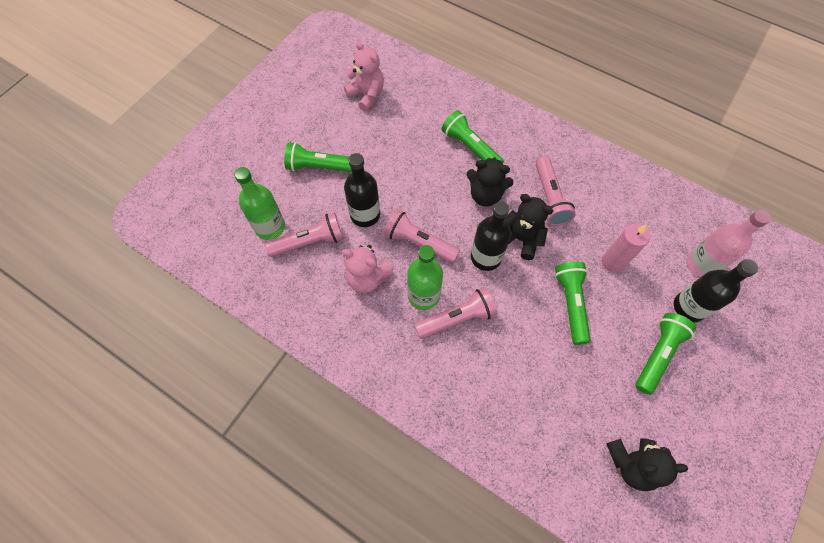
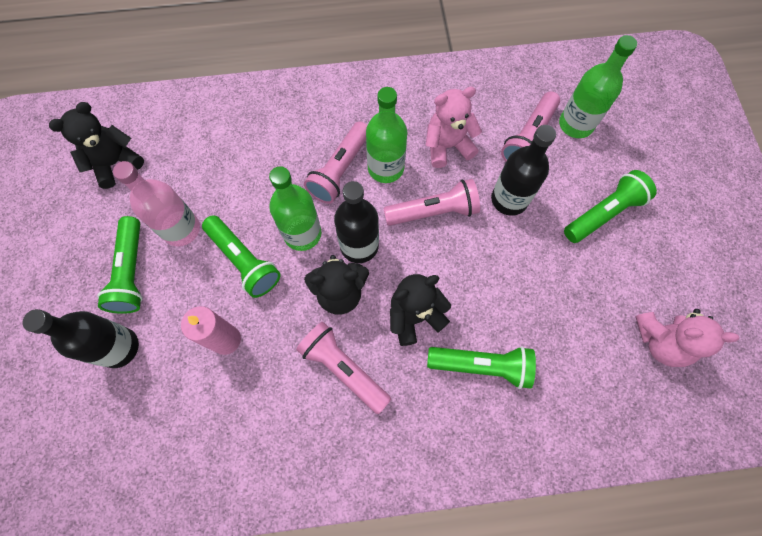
camera: 140 degrees right, 5 degrees up
(518, 293) = (302, 234): none -> green bottle
(701, 264) = (124, 414): pink bottle -> pink bottle (181, 229)

